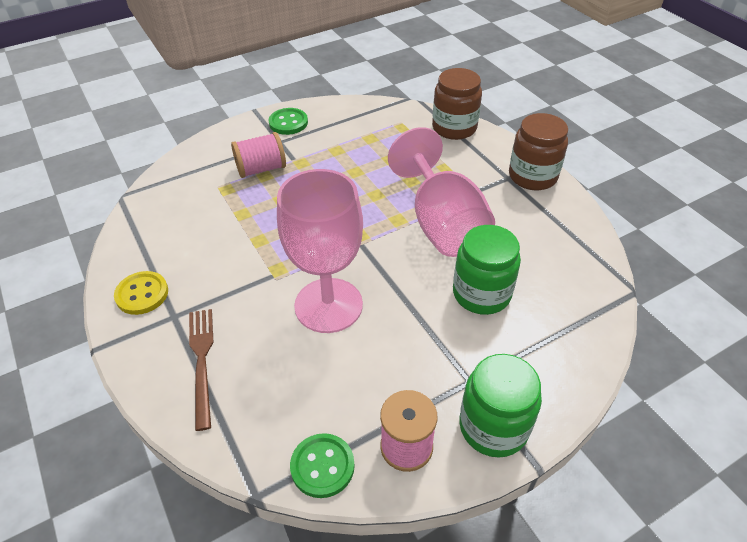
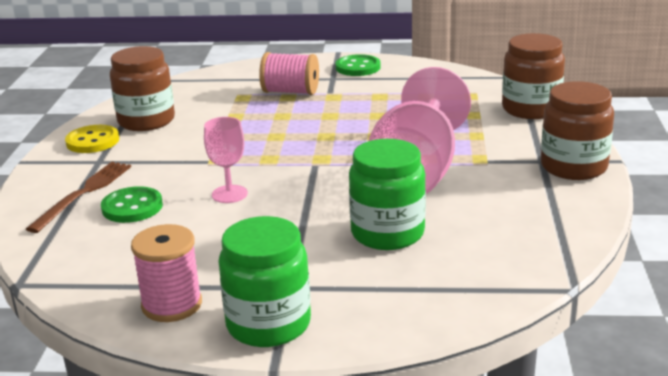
camera: 35 degrees right, 20 degrees down
(168, 249) = (146, 121): none -> brown jar
(322, 466) = (89, 288): green button -> green button (132, 207)
(328, 305) = (229, 194): pink goblet -> pink goblet, size x0.46

